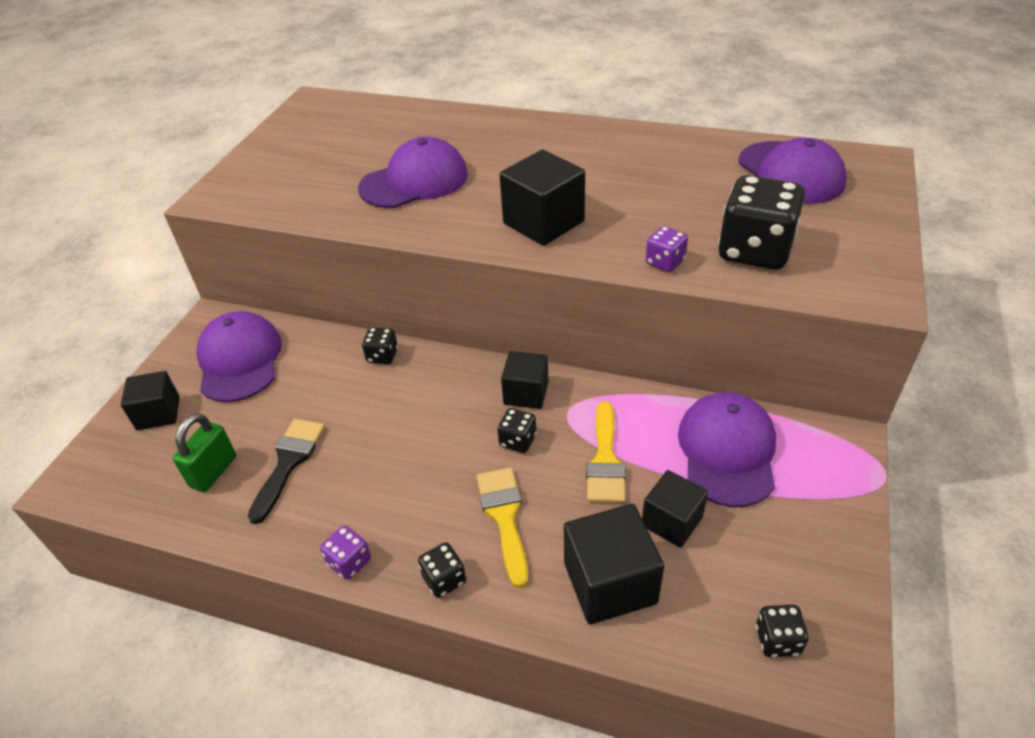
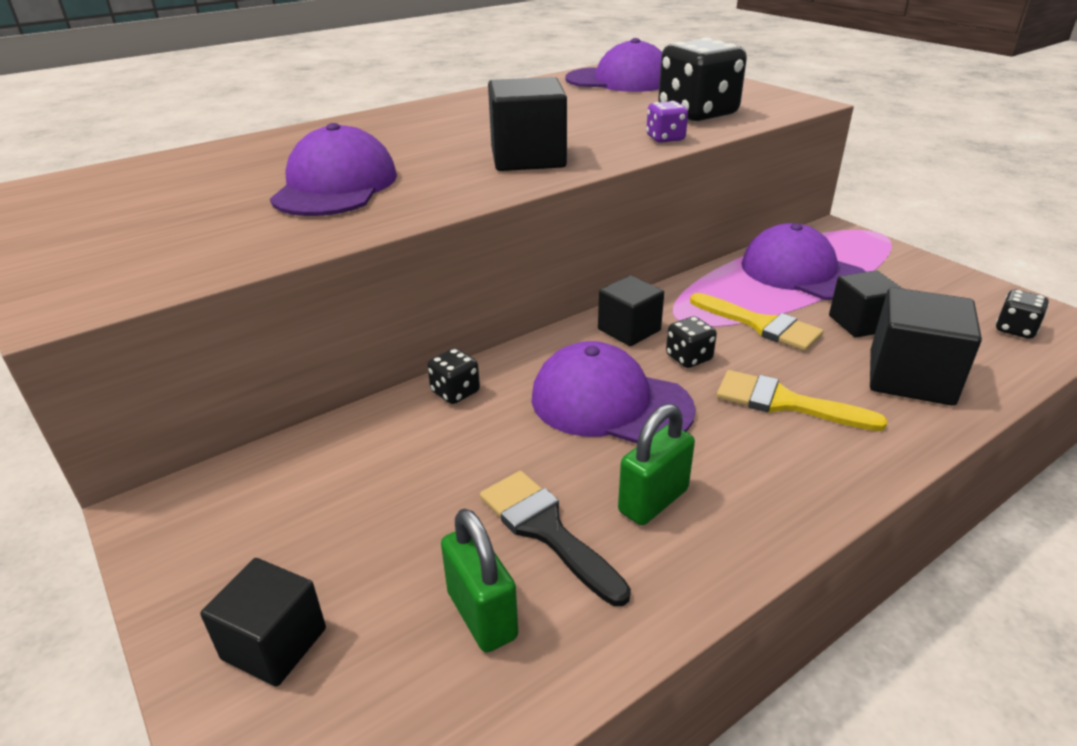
camera: 55 degrees left, 10 degrees down
(240, 360) = (288, 511): purple cap -> purple cap (610, 403)
(345, 495) = (653, 501): none -> green padlock
(349, 562) = (765, 534): purple dice -> none
(444, 579) = (842, 471): black dice -> none

